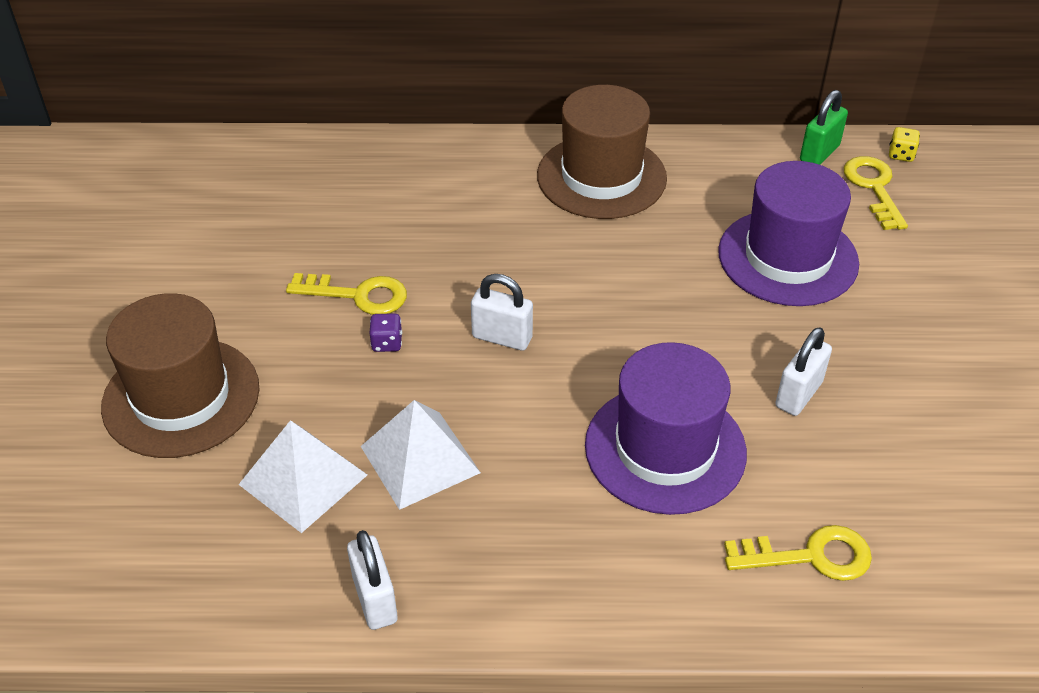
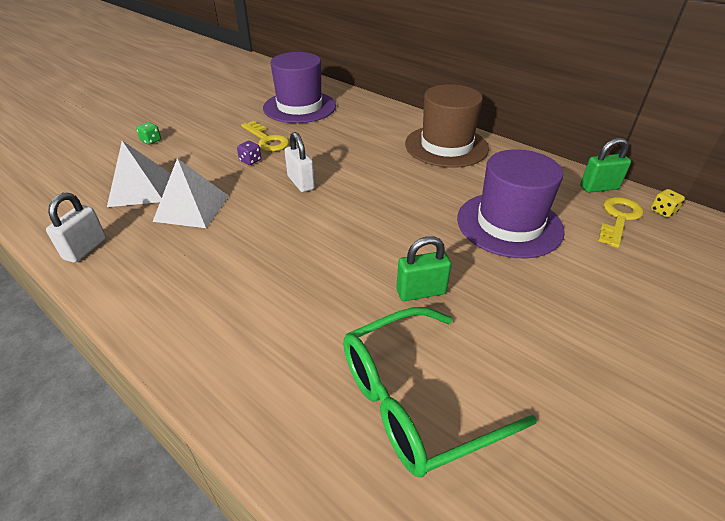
camera: 40 degrees right, 5 degrees down
(181, 397) = (151, 141): brown hat -> green dice
(665, 449) = (304, 271): purple hat -> purple hat (299, 107)
(798, 394) = (421, 292): white padlock -> green padlock
(810, 556) = (302, 382): yellow key -> none
(911, 501) = (415, 400): none -> green glasses

